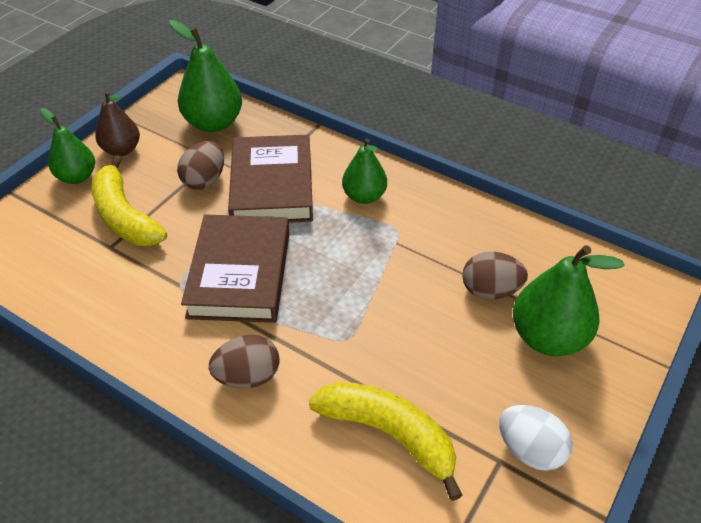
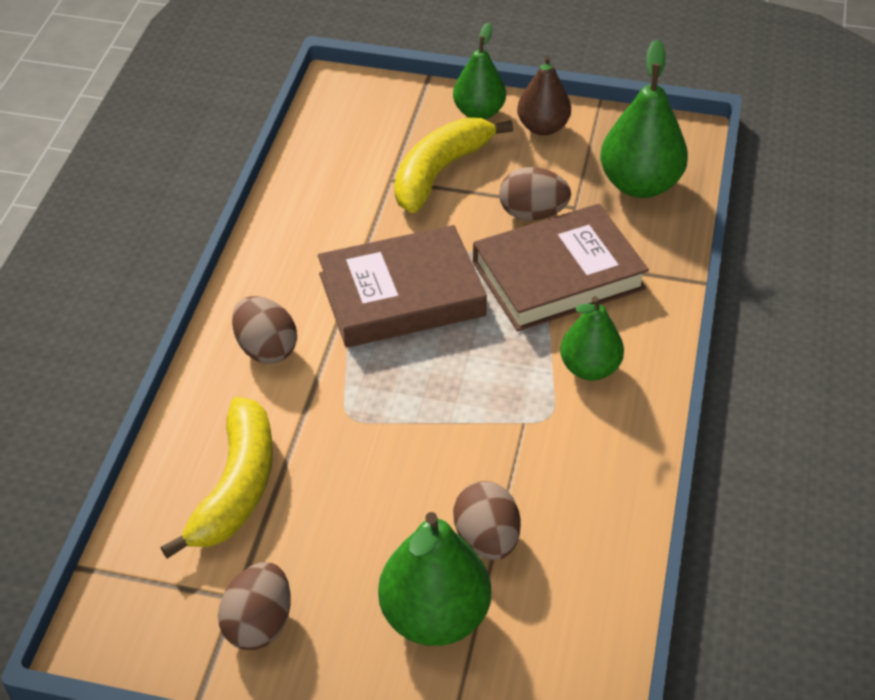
camera: 70 degrees right, 0 degrees up
(530, 450) = (259, 624): white egg -> brown egg

